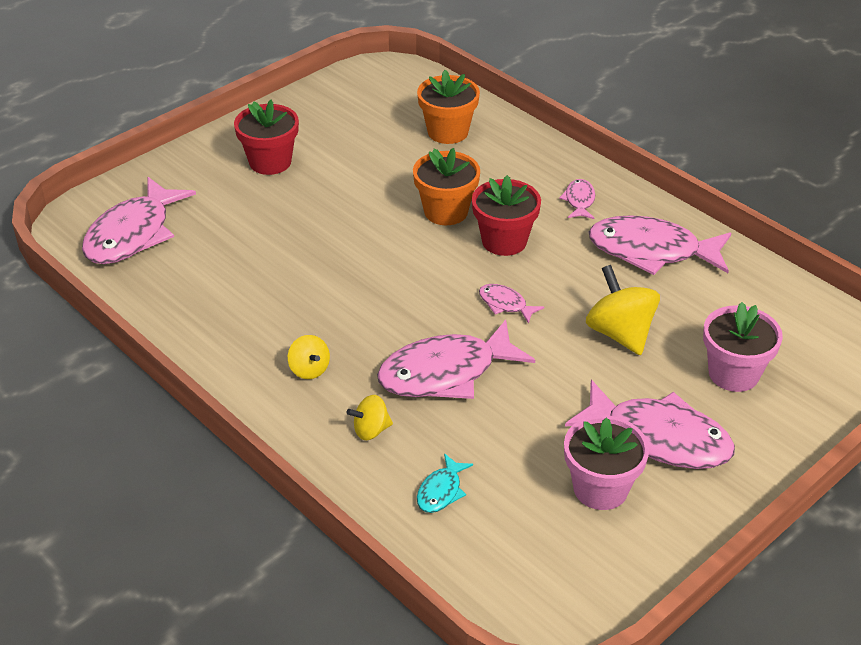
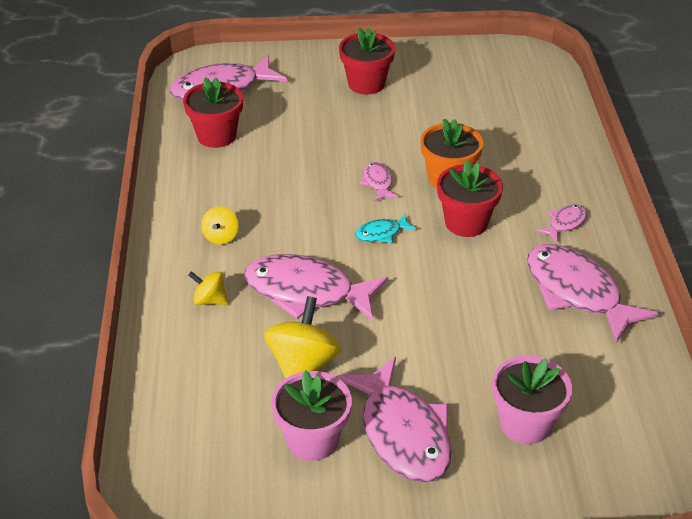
camera: 40 degrees right, 0 degrees up
(185, 280) = (216, 136): none -> red flower pot
(441, 491) = (204, 369): turquoise fish -> turquoise fish (381, 233)
(448, 132) = (523, 122): orange flower pot -> none
(505, 304) = (409, 268): pink fish -> pink fish (377, 182)
(620, 333) = (470, 339): yellow spinning top -> yellow spinning top (302, 365)

